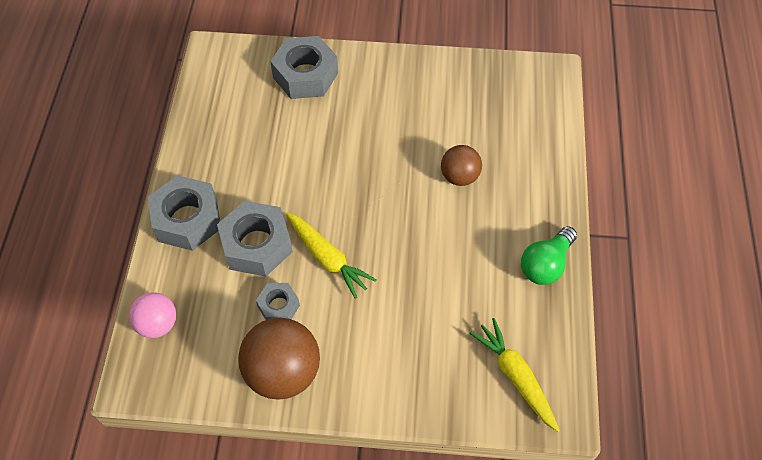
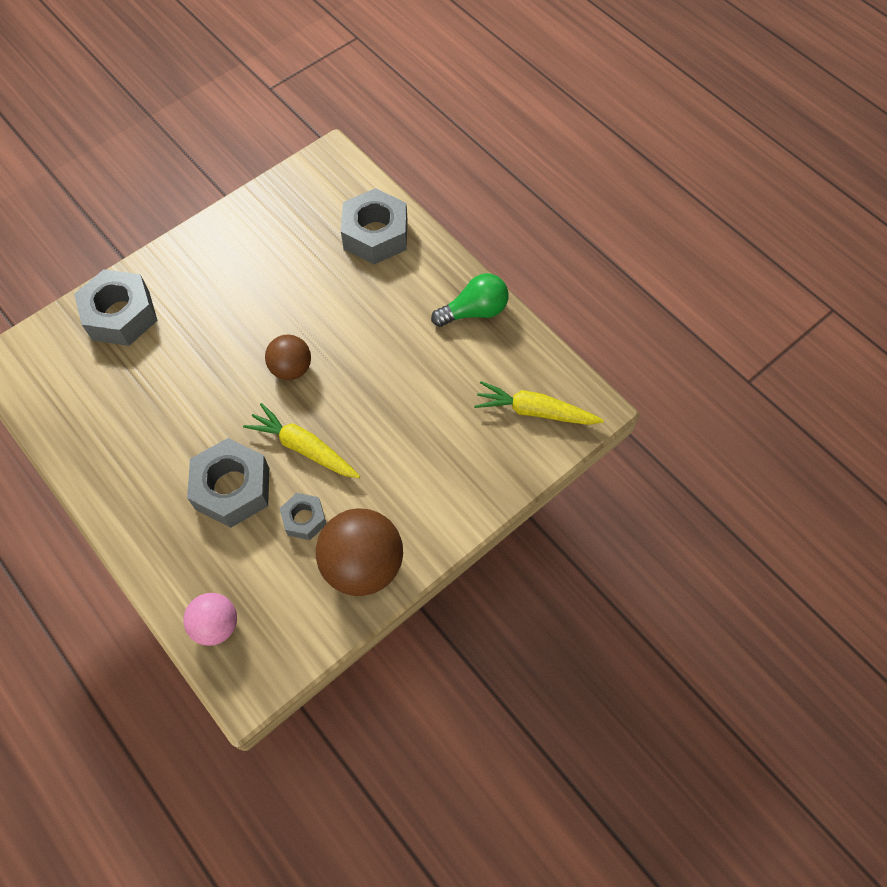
camera: 45 degrees left, 5 degrees up
(187, 219) = (146, 520): grey nut -> grey nut (375, 235)
(327, 258) = (304, 448): yellow carrot -> yellow carrot turned 150 degrees counterclockwise
(459, 176) = (342, 297): brown ball -> brown ball (291, 368)
(546, 264) = (474, 311): green light bulb -> green light bulb turned 105 degrees counterclockwise

